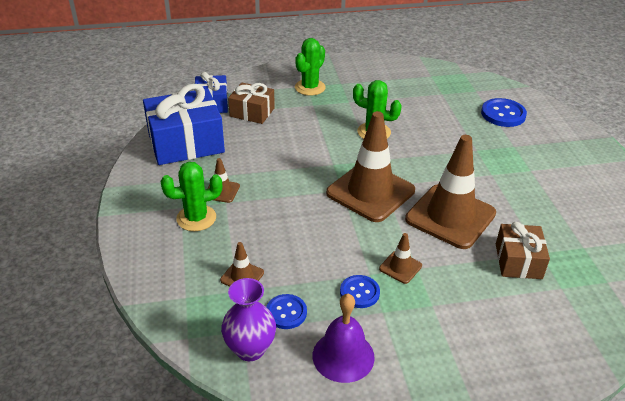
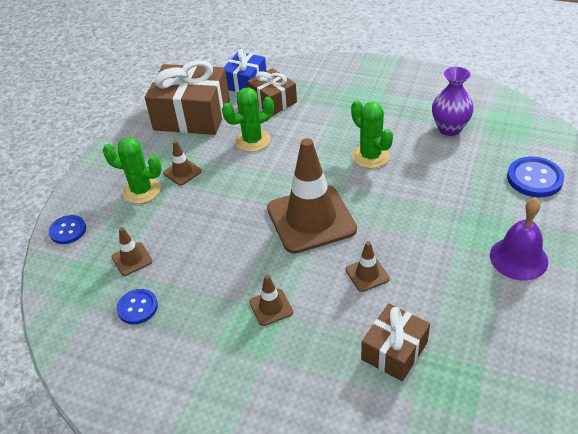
camera: 35 degrees right, 5 degrees up
(186, 143) = (192, 115): blue gift -> brown gift
(250, 349) = (84, 327): purple vase -> purple vase (449, 129)
(310, 87) = (349, 89): green cactus -> green cactus (252, 140)
(343, 356) = (148, 369): purple bell -> purple bell (518, 258)
(359, 292) = (213, 316): blue button -> blue button (68, 230)
(450, 216) = (367, 274): brown traffic cone -> brown traffic cone, size x0.43

